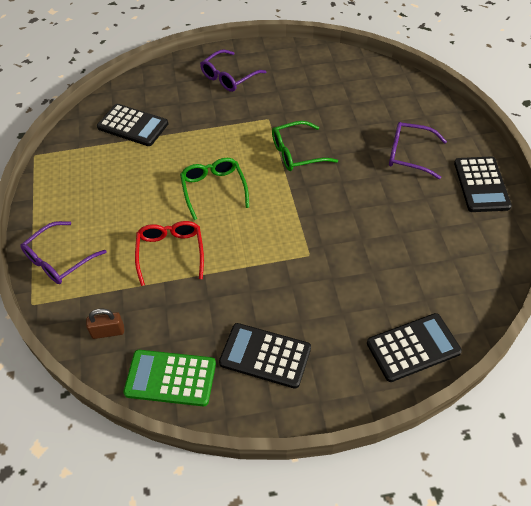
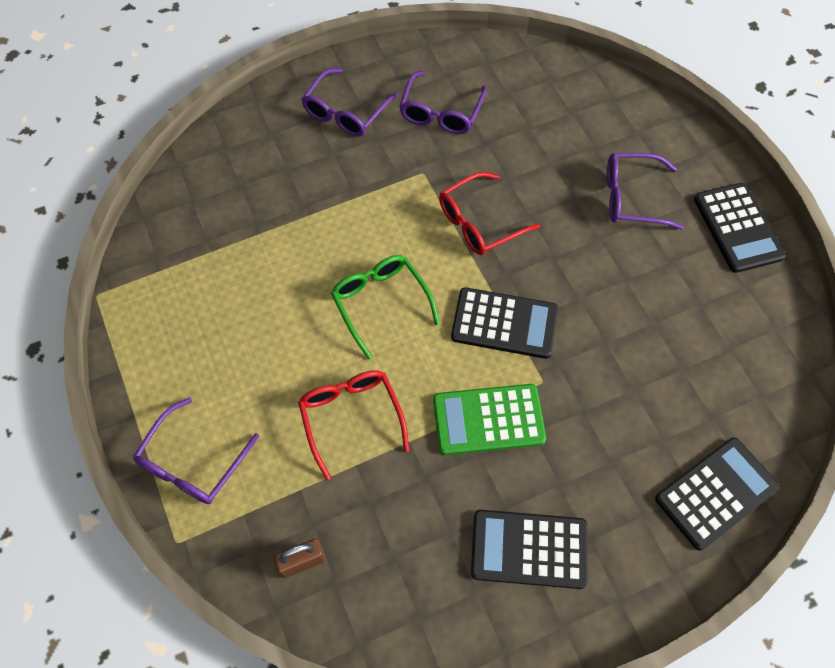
camera: 15 degrees left, 10 degrees up
(133, 126) = (230, 218): black calculator -> black calculator (504, 323)
(170, 378) = (412, 613): green calculator -> green calculator (488, 420)
(292, 86) = (441, 112): none -> purple glasses
(297, 153) = (479, 222): green glasses -> red glasses

